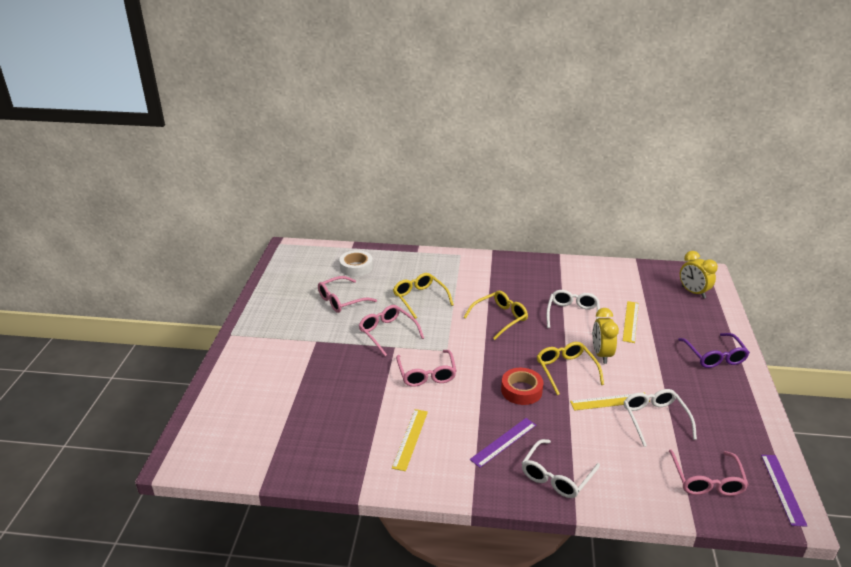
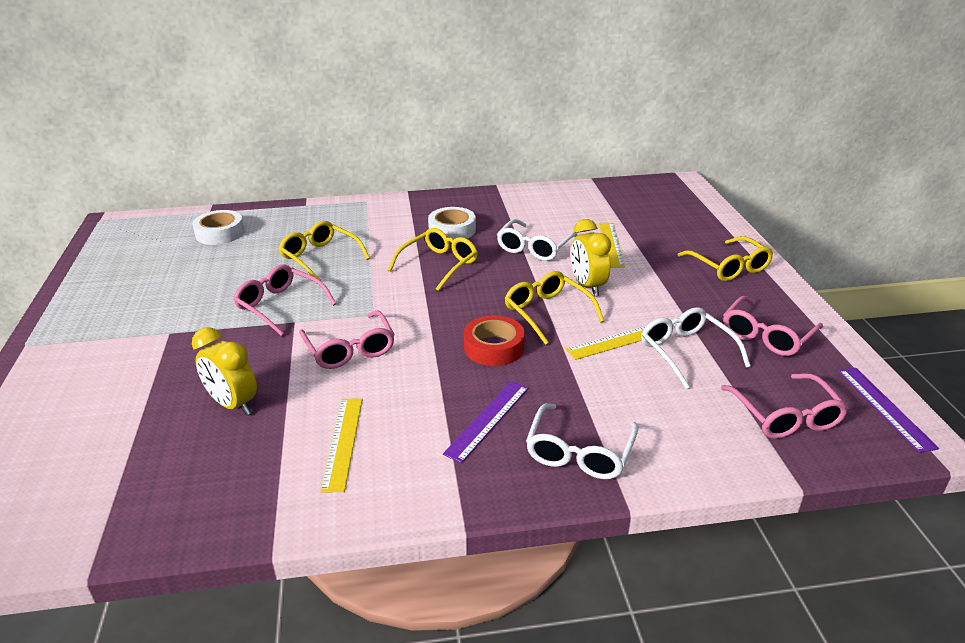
camera: 15 degrees left, 0 degrees up
(342, 300) = (204, 275): pink glasses -> pink glasses (767, 335)
(516, 290) = (452, 230): none -> white tape
(572, 315) = (534, 248): white glasses -> white glasses turned 150 degrees counterclockwise
(693, 292) = (674, 203): yellow clock -> yellow clock (233, 404)
(714, 356) = (728, 267): purple glasses -> yellow glasses

